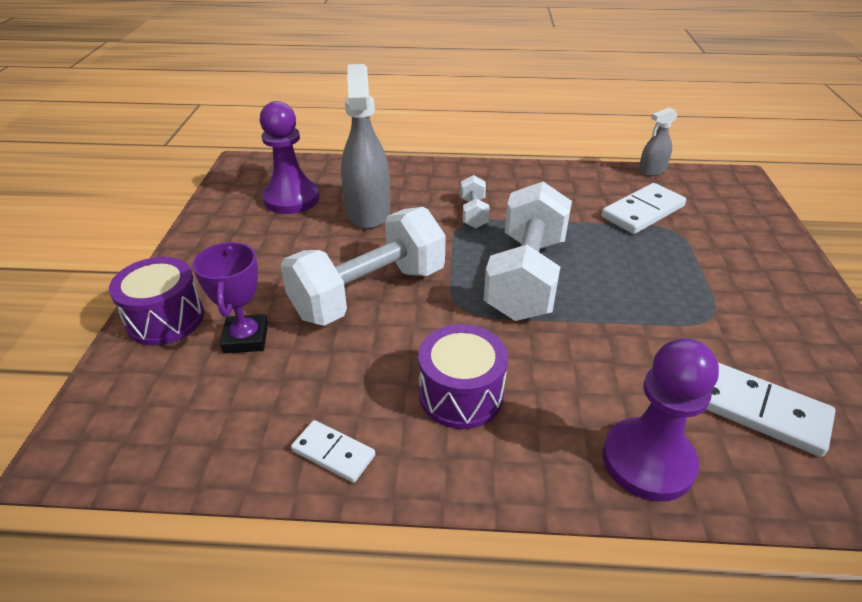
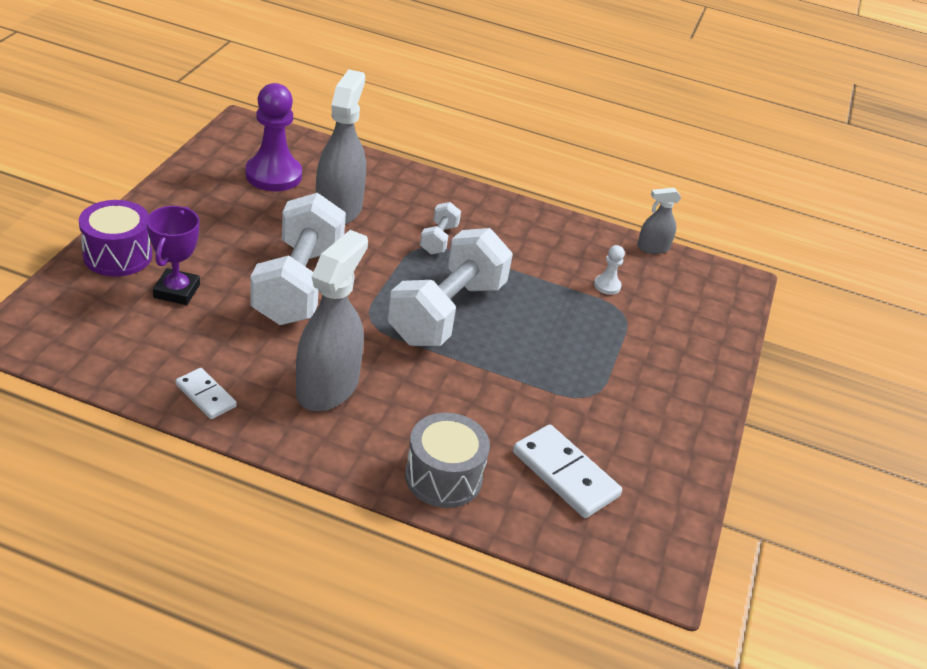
camera: 10 degrees right, 0 degrees up
(369, 293) = (298, 284): white dumbbell -> white dumbbell turned 60 degrees counterclockwise
(461, 394) = (328, 387): purple drum -> grey spray bottle
(642, 212) = (607, 285): white domino -> white pawn
(648, 461) = (443, 477): purple pawn -> grey drum

